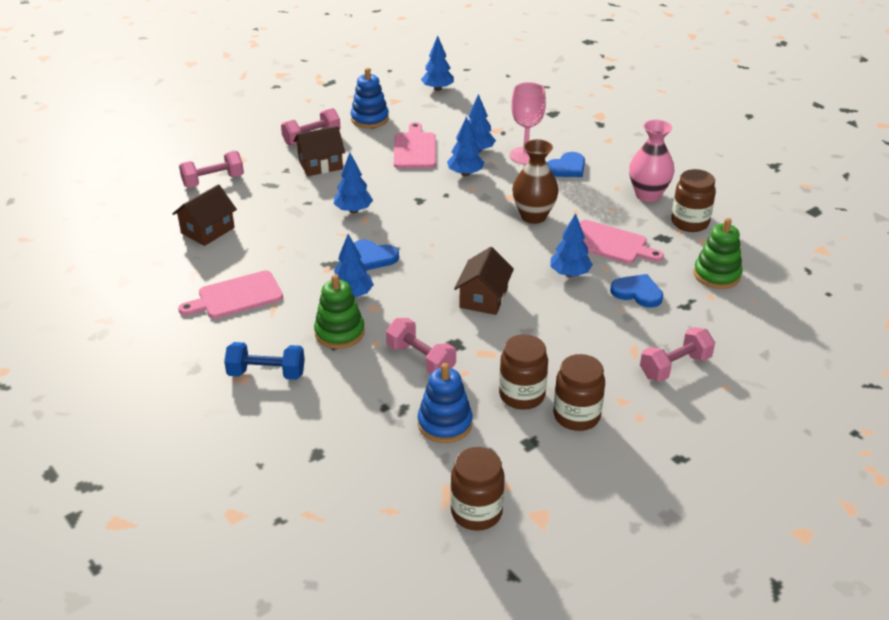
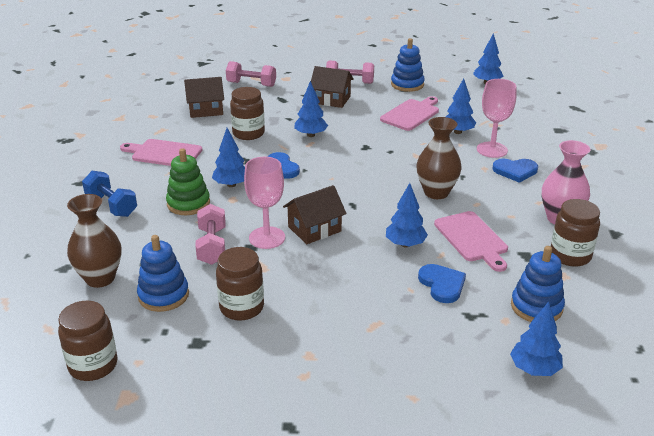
camera: 40 degrees right, 5 degrees down
(366, 443) = (100, 278): none -> brown vase
(456, 326) = (267, 238): none -> pink goblet
(465, 173) = (425, 143): blue tree -> blue tree (534, 369)
(576, 416) = (258, 345): brown jar -> brown jar (248, 133)
(675, 366) = (391, 355): pink dumbbell -> none
(716, 275) = (536, 307): green stacking toy -> blue stacking toy

